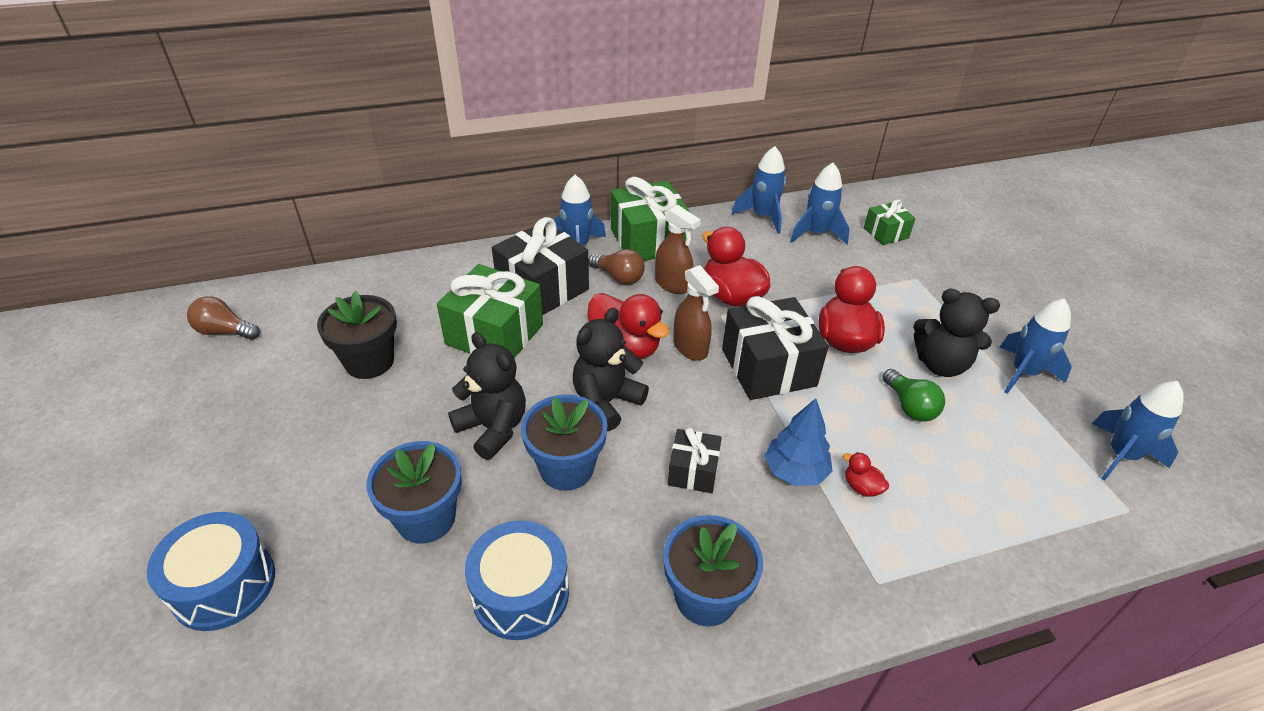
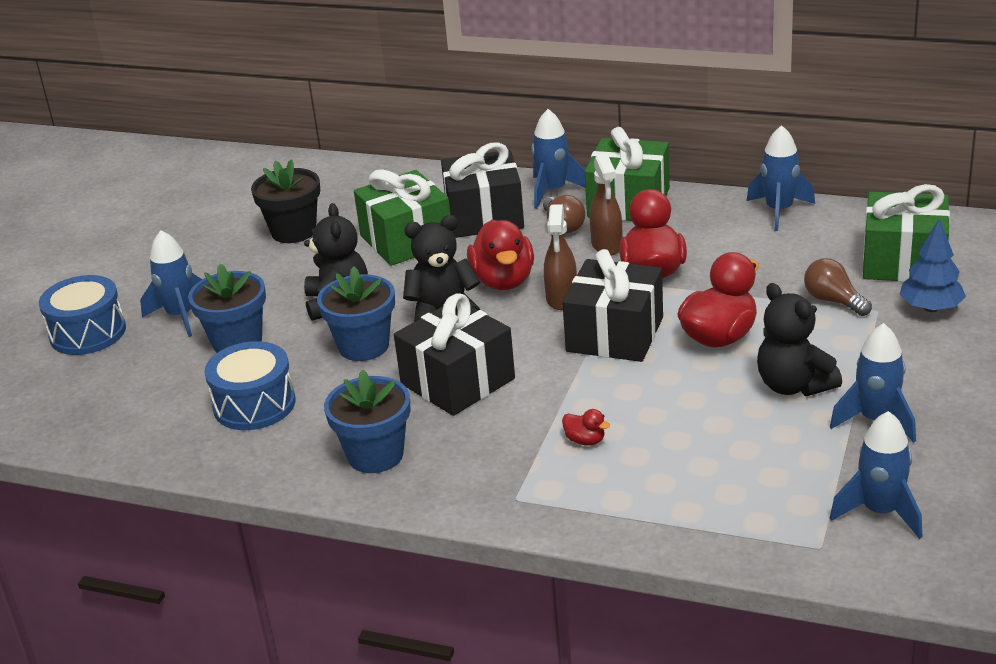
camera: 40 degrees right, 10 degrees down
(225, 331) = (213, 181): brown light bulb -> brown light bulb (833, 301)
(693, 471) = (457, 381): black gift -> black gift, size x1.85
(795, 471) = (542, 411): blue tree -> blue tree (931, 308)
(816, 233) = (819, 241): blue rocket -> blue rocket (181, 316)
(861, 487) = (585, 440): red duck -> red duck turned 135 degrees clockwise
(885, 233) = (903, 261): green gift -> green gift, size x1.85
(909, 406) = (712, 404): green light bulb -> none

